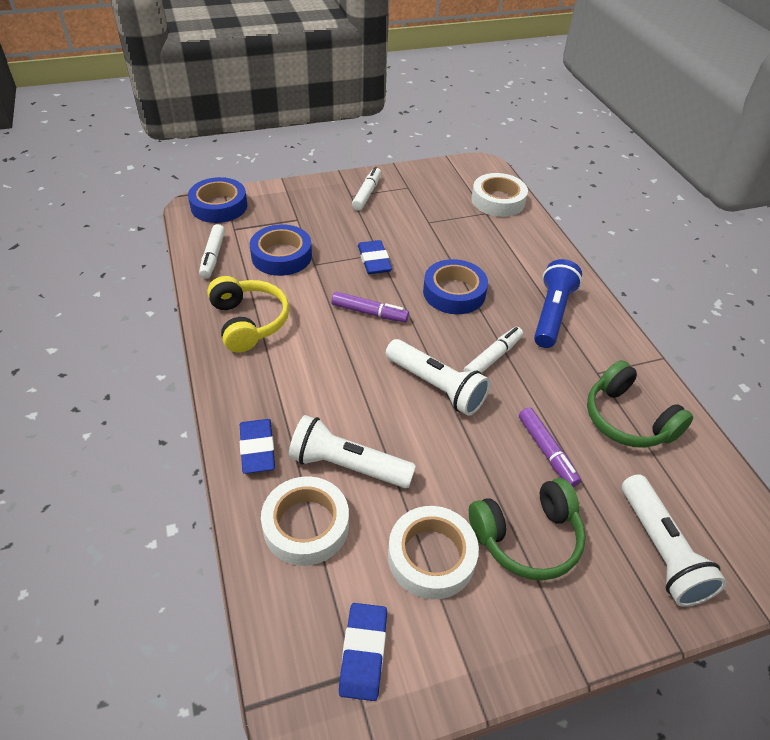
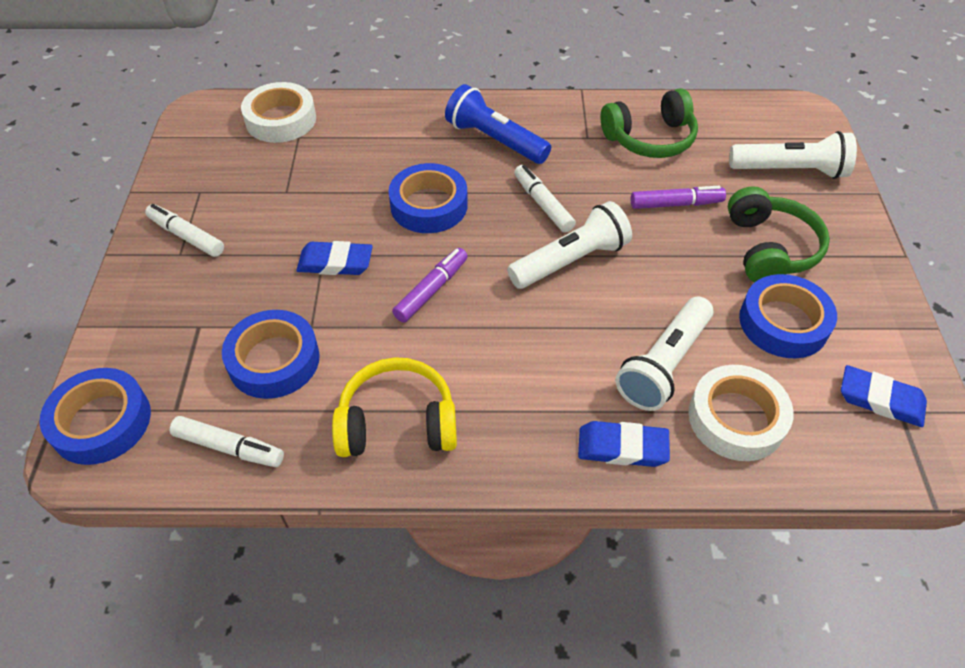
camera: 70 degrees left, 5 degrees up
(431, 556) = (783, 322): white tape -> blue tape

